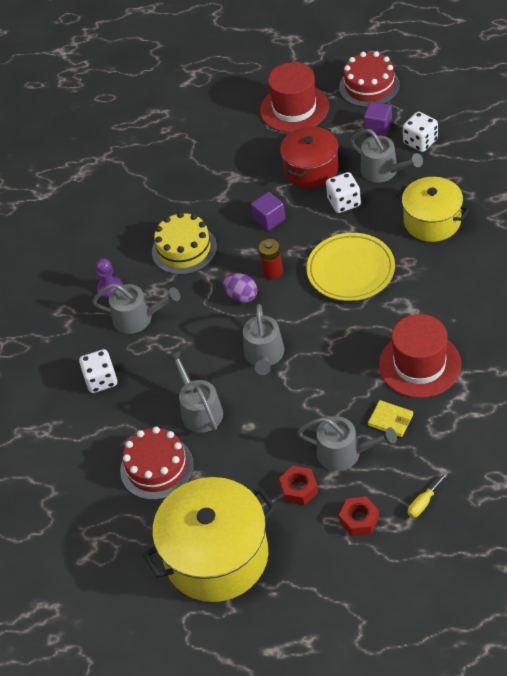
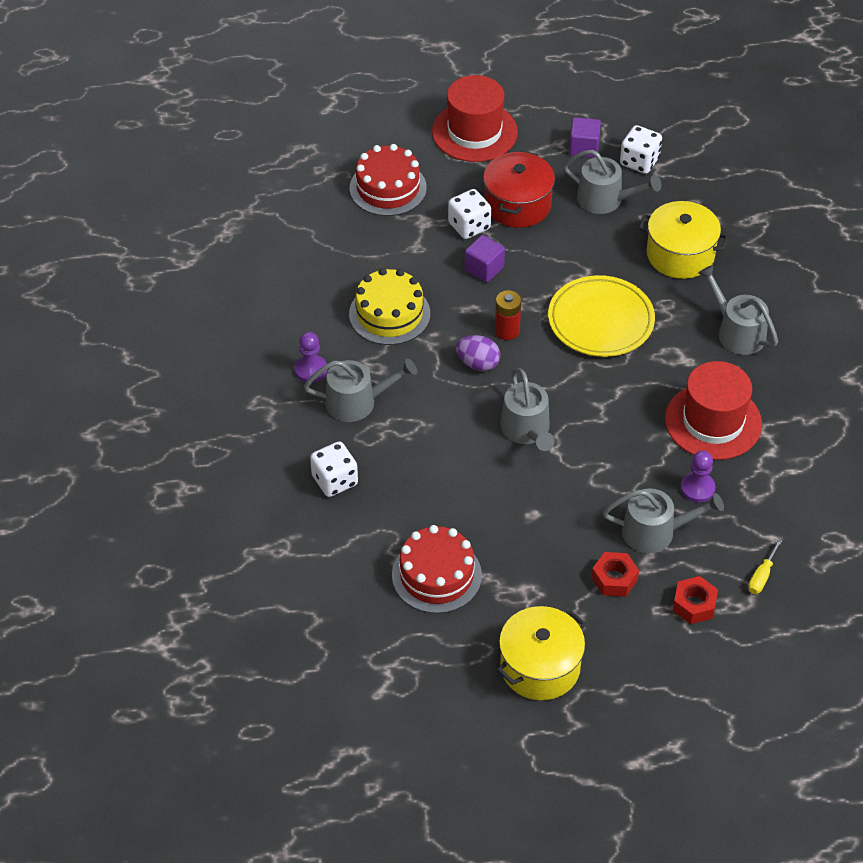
camera: 20 degrees left, 0 degrees up
(199, 410) = (468, 502): grey watering can -> grey watering can (737, 332)
(216, 556) = (540, 667): yellow pot -> yellow pot, size x0.64
(344, 202) = (569, 241): white dice -> white dice (469, 226)
(369, 86) = (558, 98): red cake -> red cake (388, 188)
(390, 420) = (697, 488): yellow wallet -> purple pawn

